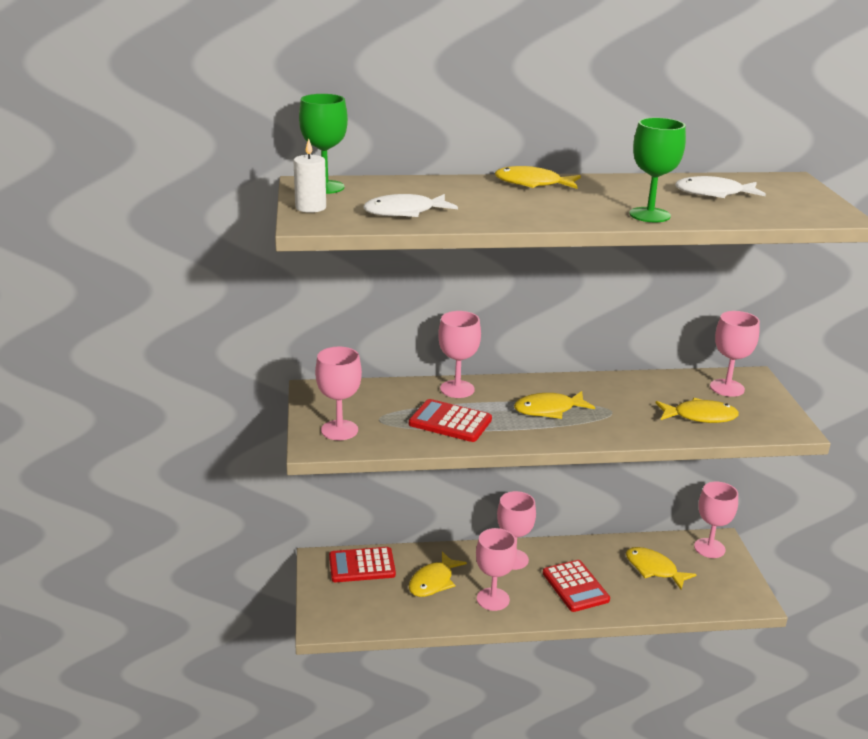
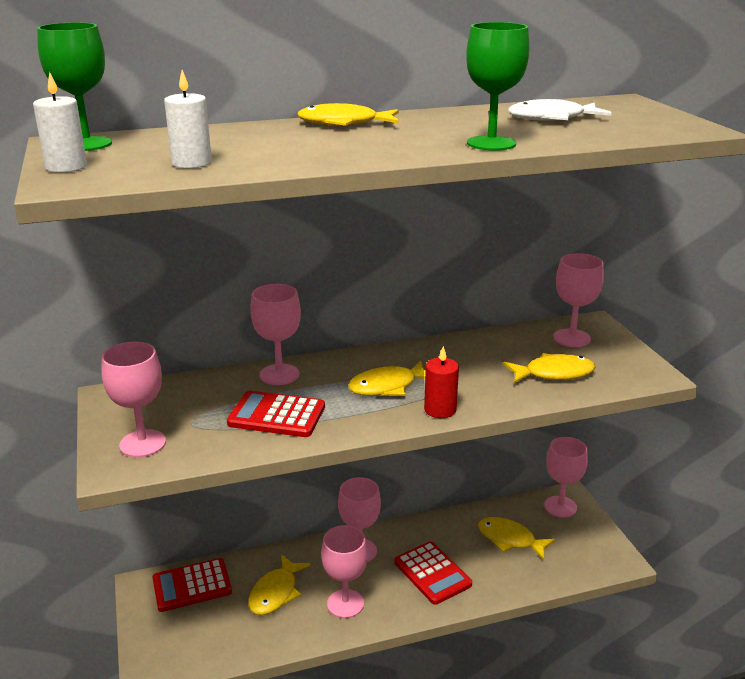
camera: 10 degrees left, 0 degrees up
(405, 212) = (191, 163): white fish -> white candle
(590, 434) = (440, 410): none -> red candle

